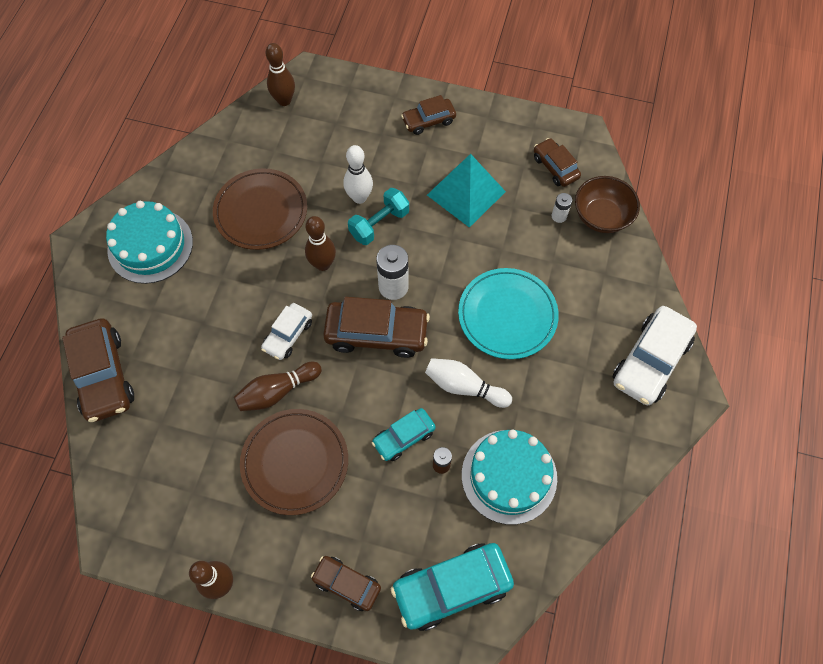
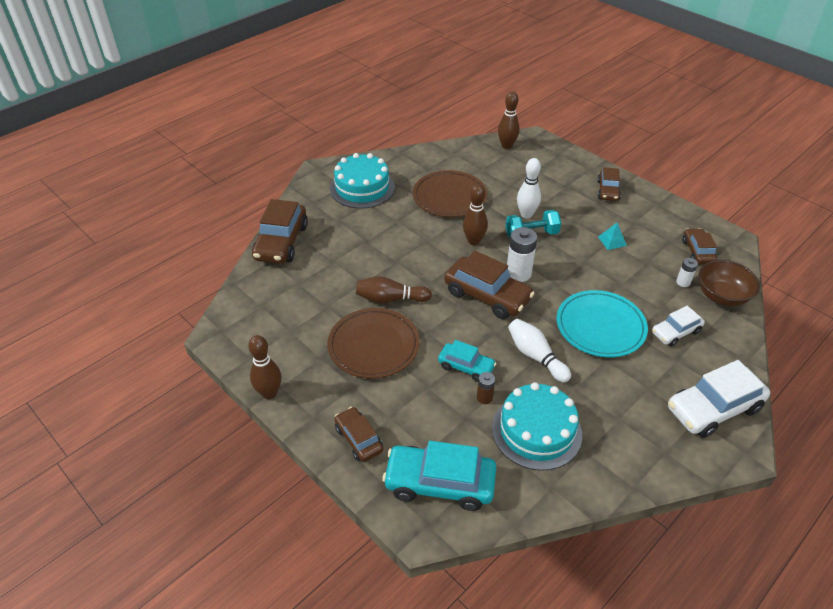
camera: 30 degrees right, 20 degrees down
(288, 335) = (421, 270): white car -> white car (675, 332)
(404, 437) = (466, 367): turquoise car -> turquoise car turned 150 degrees counterclockwise
(428, 121) = (608, 191): brown car -> brown car turned 90 degrees counterclockwise
(466, 193) = (612, 241): turquoise pyramid -> turquoise pyramid, size x0.44

